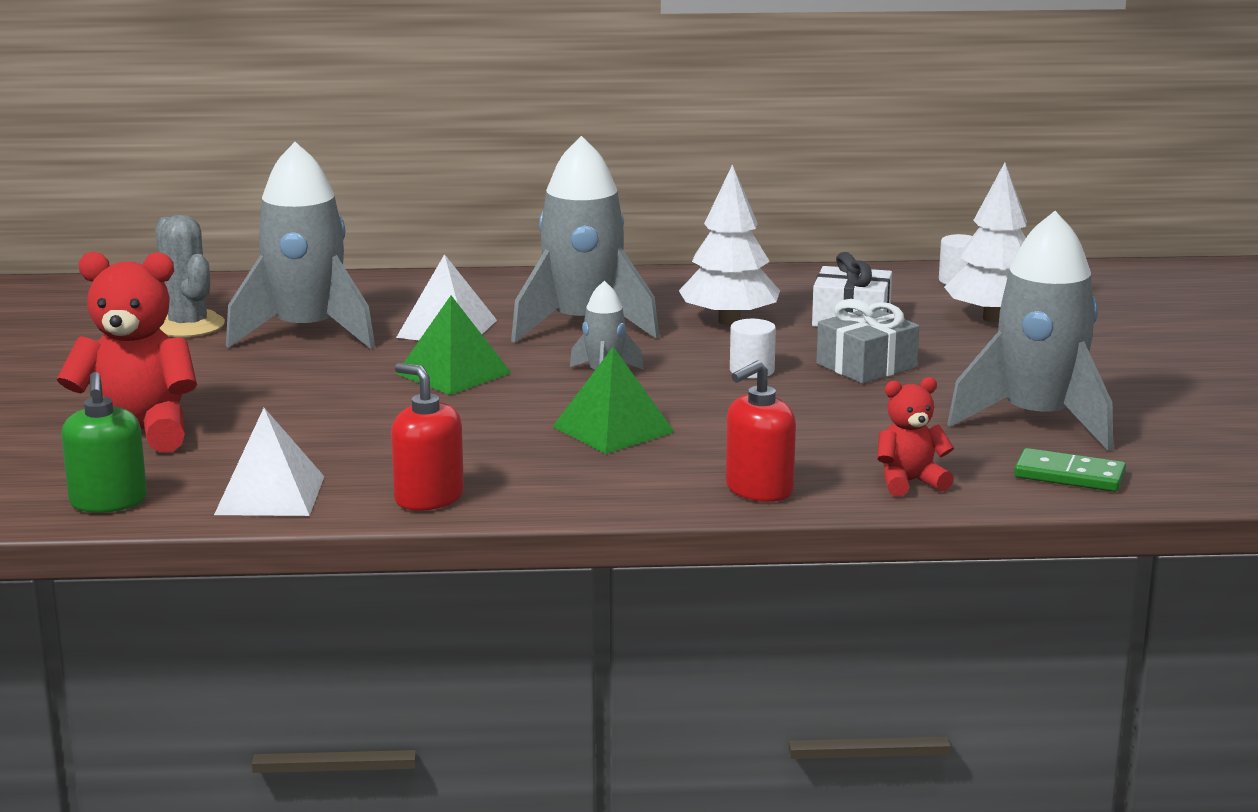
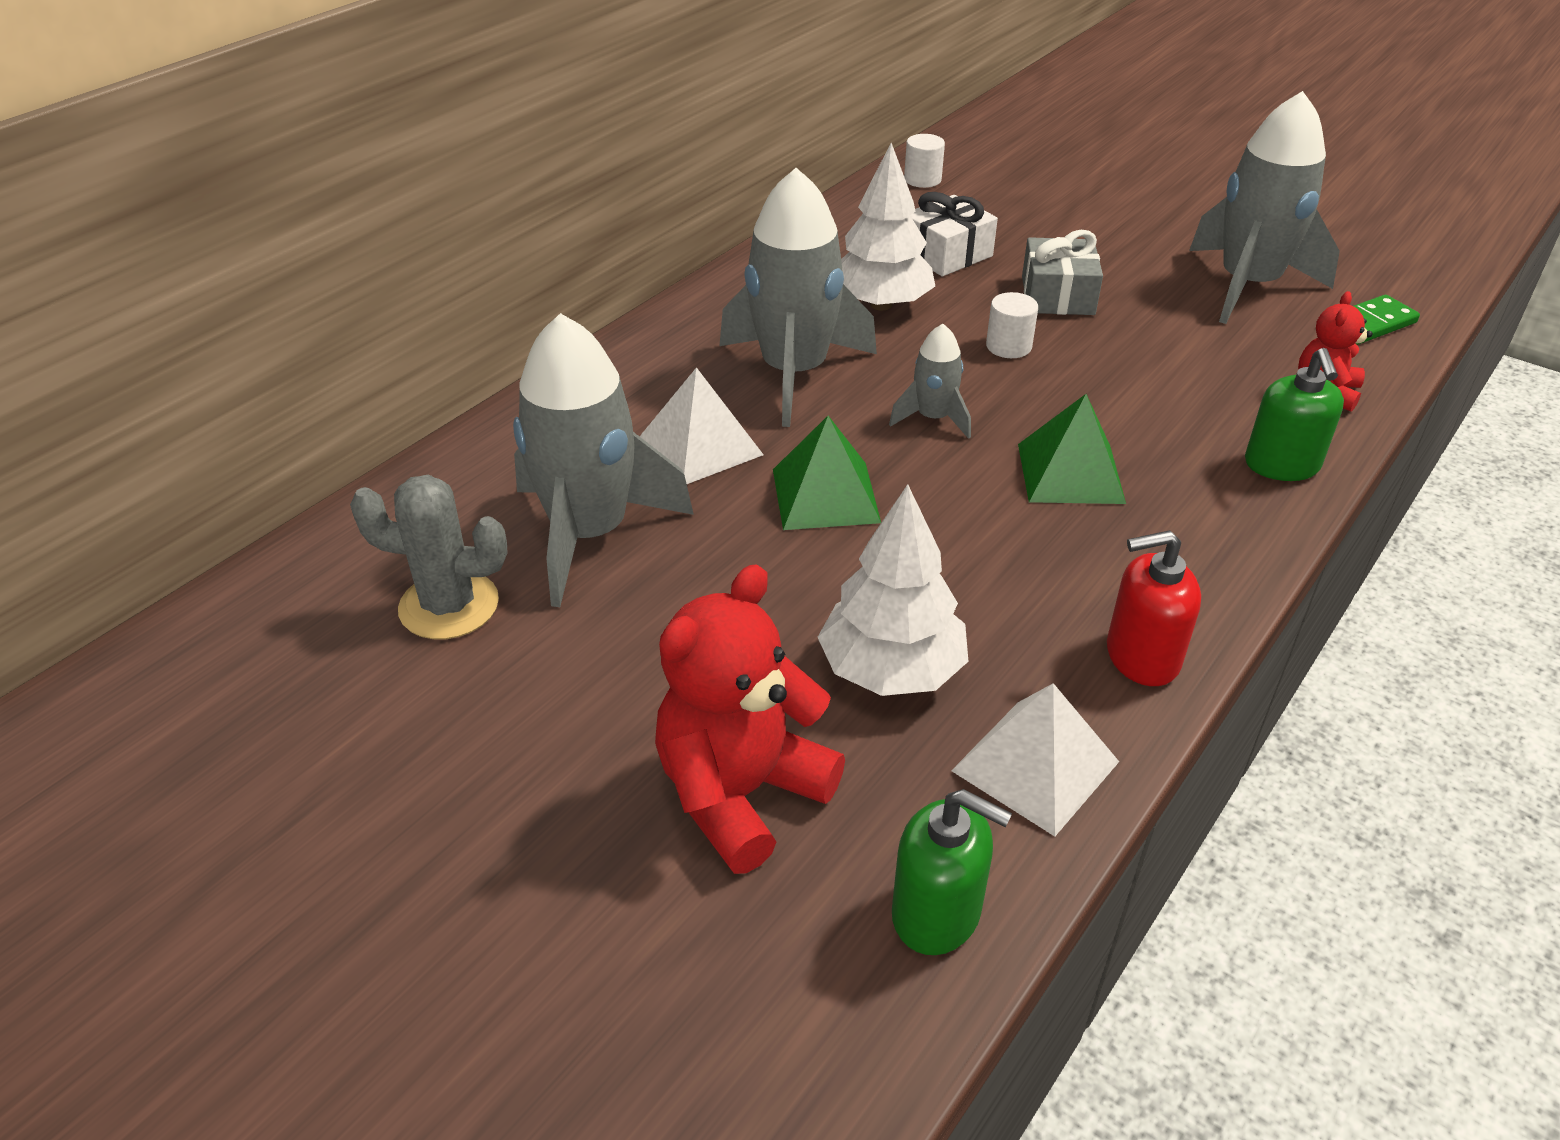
camera: 50 degrees left, 20 degrees up
(758, 489) = (1281, 465): red soap dispenser -> green soap dispenser
(994, 318) = (1020, 205): white tree -> white tree (891, 670)

